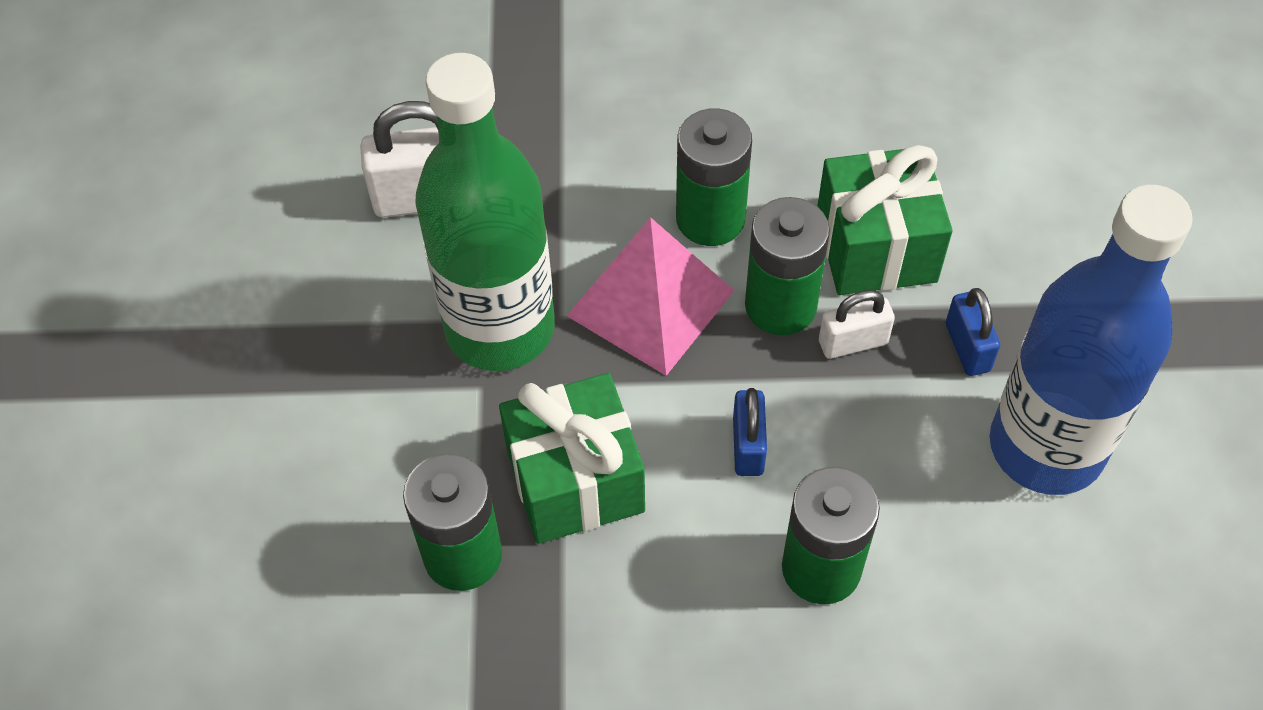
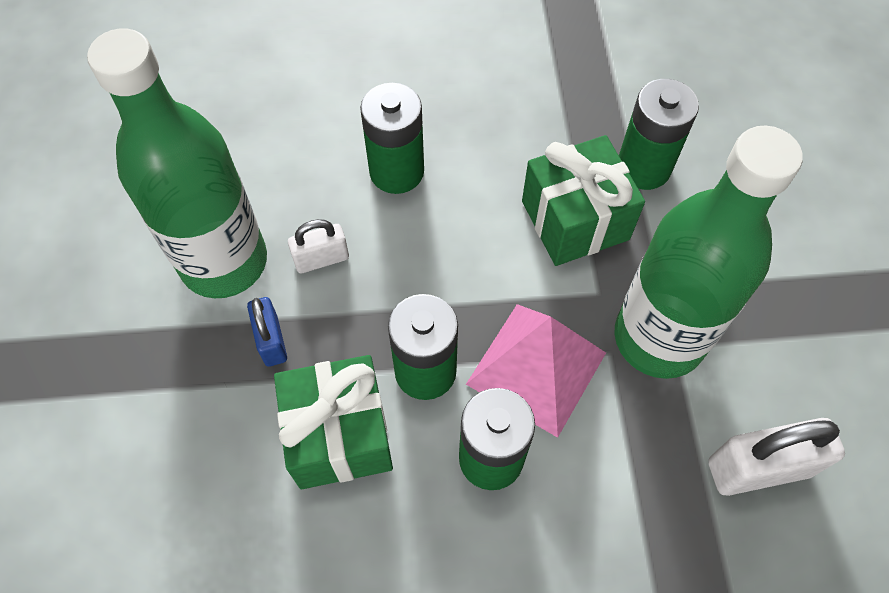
camera: 175 degrees right, 5 degrees up
(748, 446) = (449, 251): blue padlock -> none
(853, 342) = (365, 340): white padlock -> white padlock (321, 259)
(1046, 447) = (224, 262): blue bottle -> green bottle

